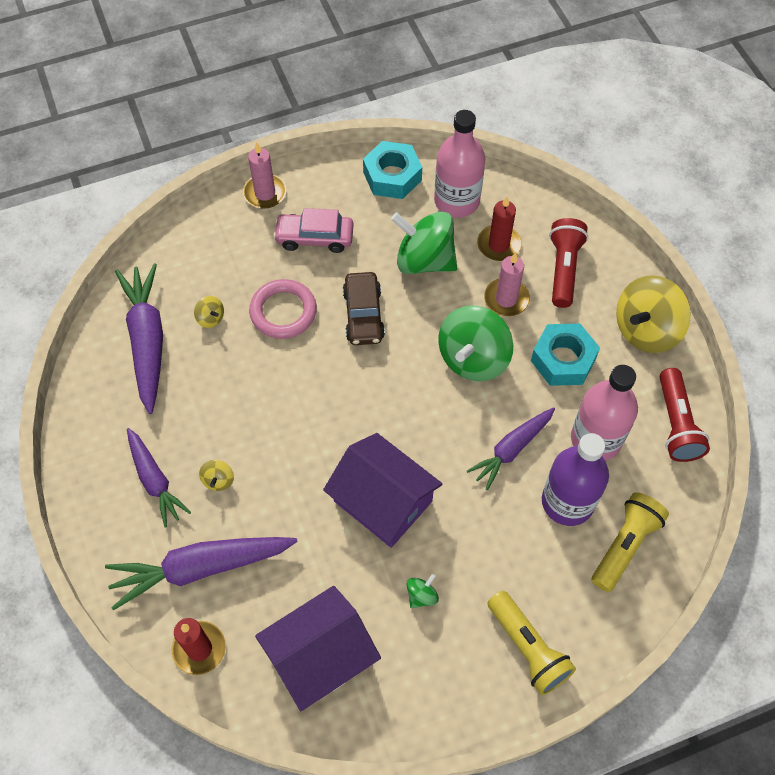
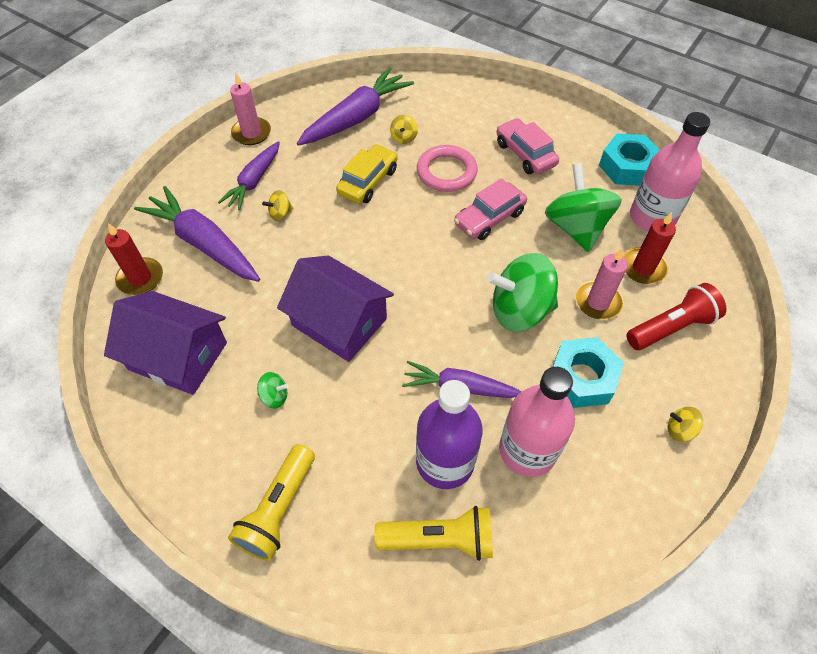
camera: 55 degrees right, 5 degrees down
(240, 382) = (368, 181): none -> yellow car
(265, 193) = (532, 108): pink candle -> pink candle (251, 133)
(363, 315) = (489, 218): brown car -> pink car
(383, 501) = (339, 322): purple house -> purple house turned 60 degrees counterclockwise
(646, 330) = (679, 430): yellow spinning top -> yellow spinning top, size x0.42
(676, 424) = (606, 515): red flashlight -> none

